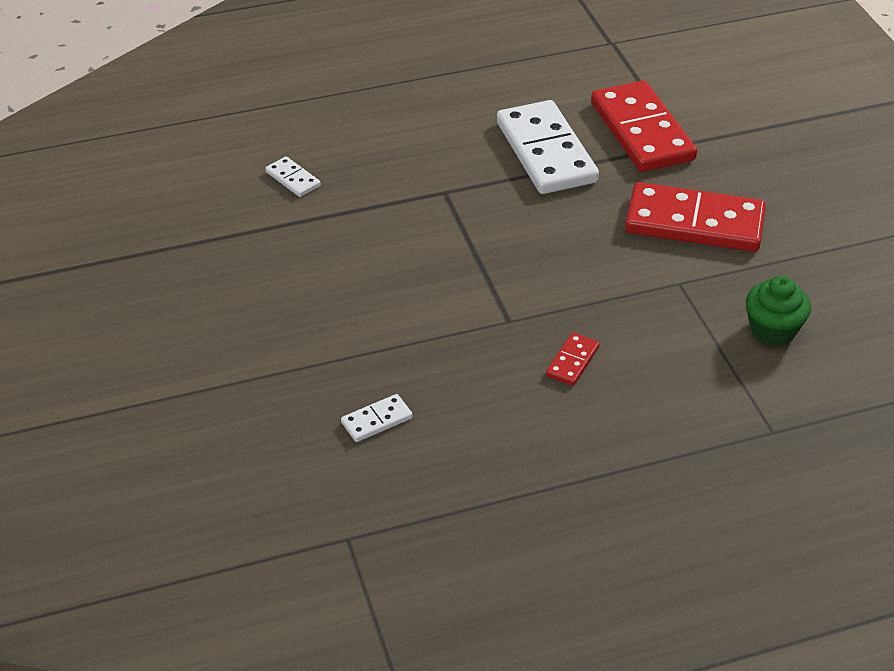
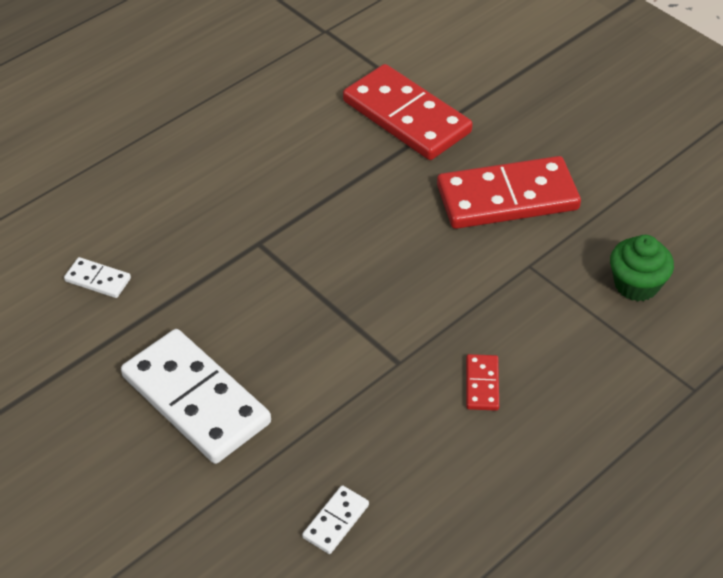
camera: 25 degrees left, 5 degrees up
(546, 152) = (331, 167): white domino -> white domino (196, 399)

